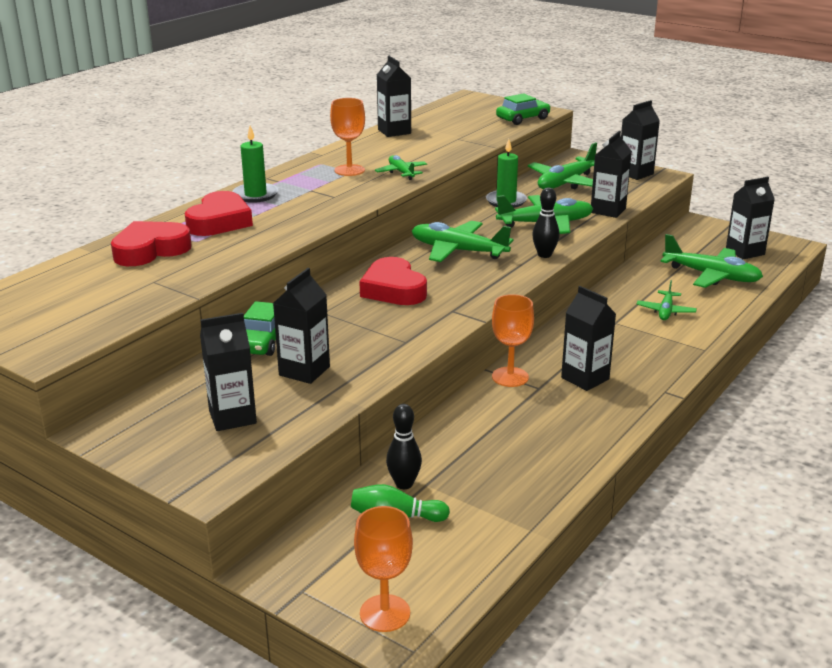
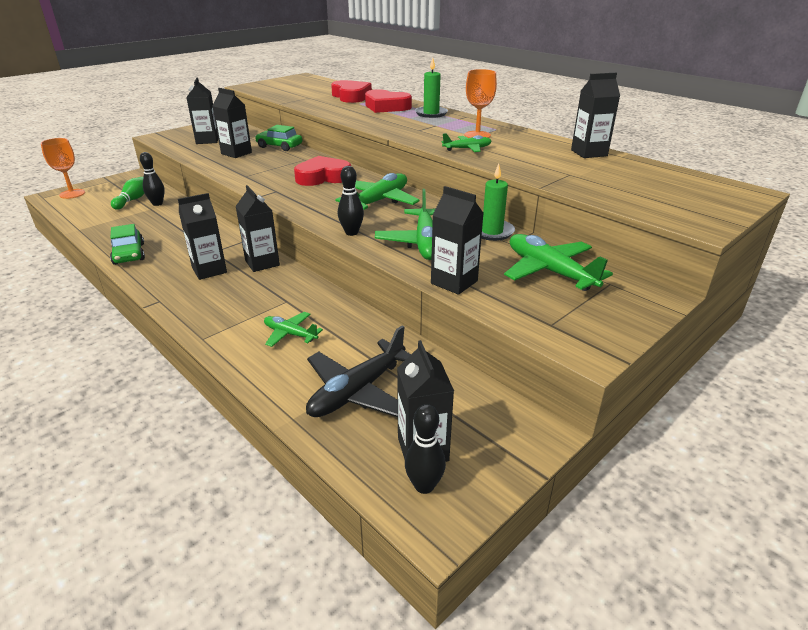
camera: 100 degrees right, 5 degrees up
(510, 377) = (237, 243): orange goblet -> none
(523, 119) = (658, 210): green car -> green car (129, 254)
(635, 173) = (592, 328): black carton -> black carton (262, 263)
(711, 276) = (357, 391): green plane -> black plane
(772, 250) = (424, 485): none -> black bowling pin

